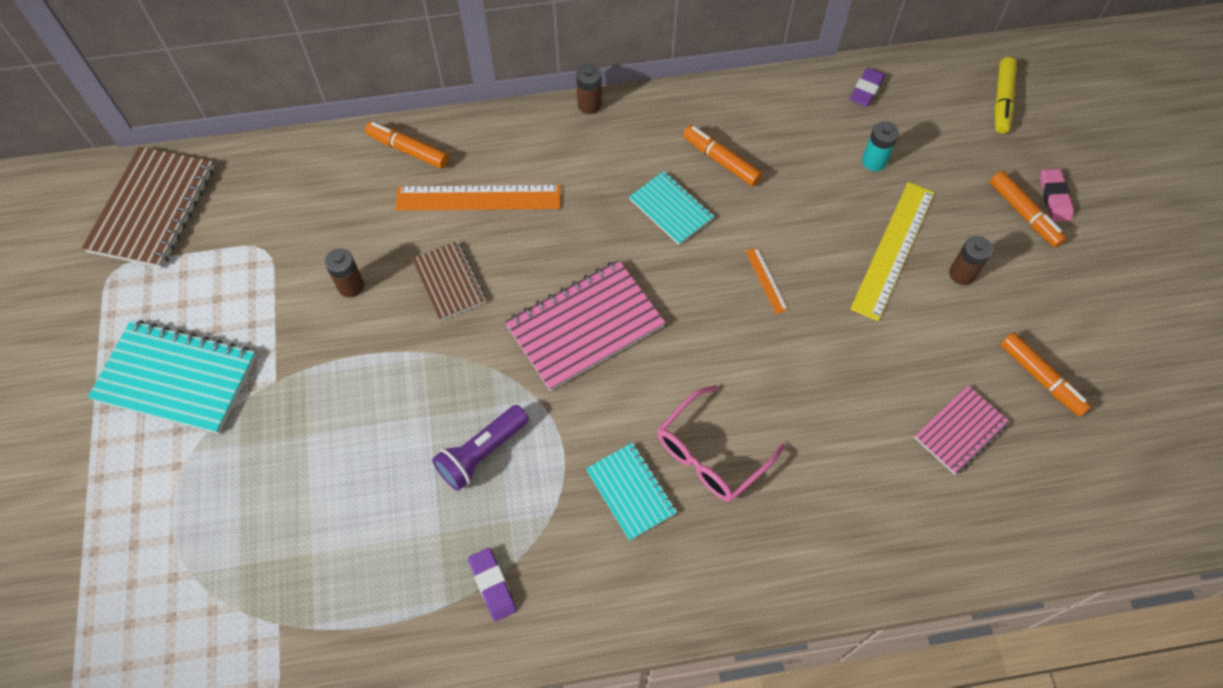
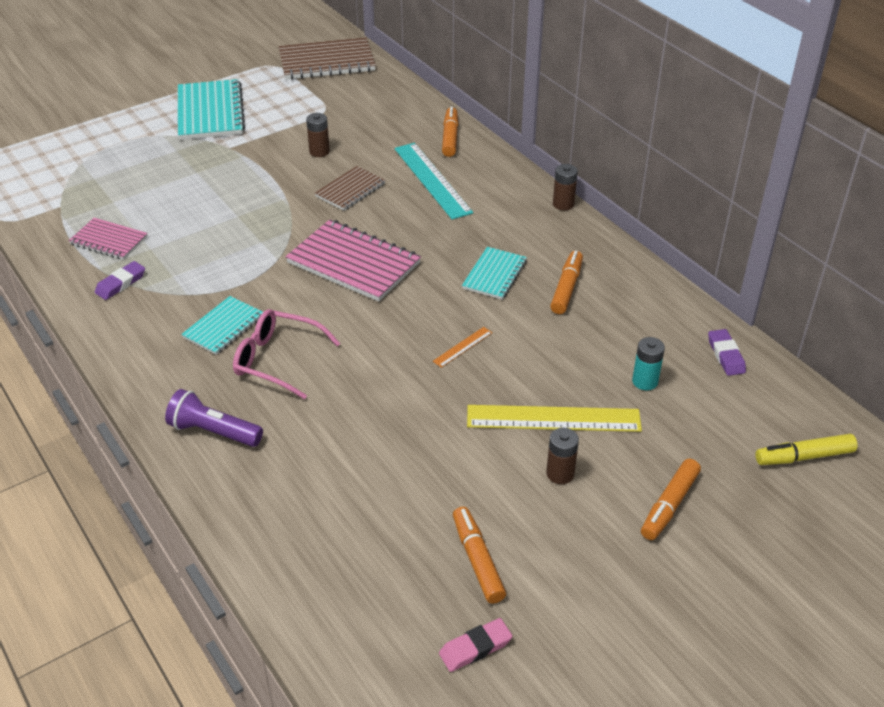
camera: 65 degrees right, 20 degrees down
(478, 198) = (432, 180): orange ruler -> turquoise ruler
(481, 453) = (219, 247): purple flashlight -> purple flashlight (213, 431)
(866, 90) = (726, 355): purple eraser -> purple eraser turned 75 degrees clockwise
(960, 431) = (383, 511): pink notebook -> pink notebook (109, 240)
(1040, 378) = (477, 560): orange marker -> orange marker turned 135 degrees clockwise
(1054, 197) = (710, 526): pink eraser -> pink eraser (475, 648)

